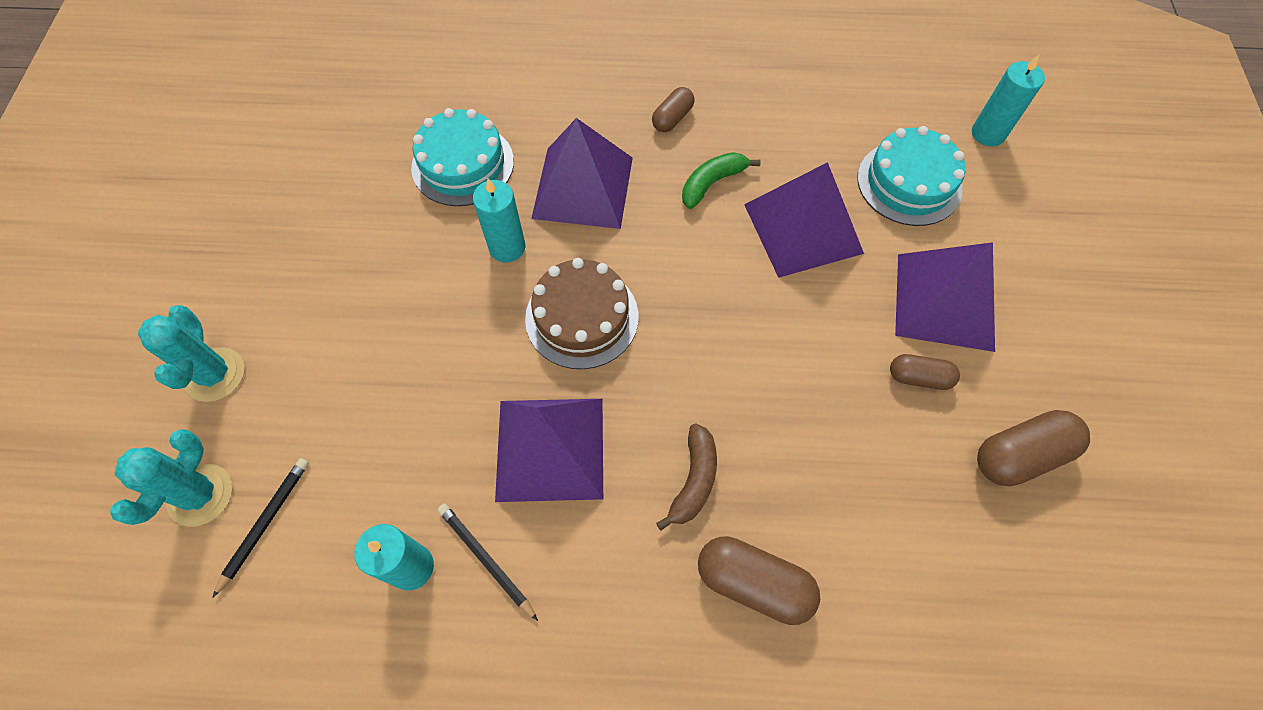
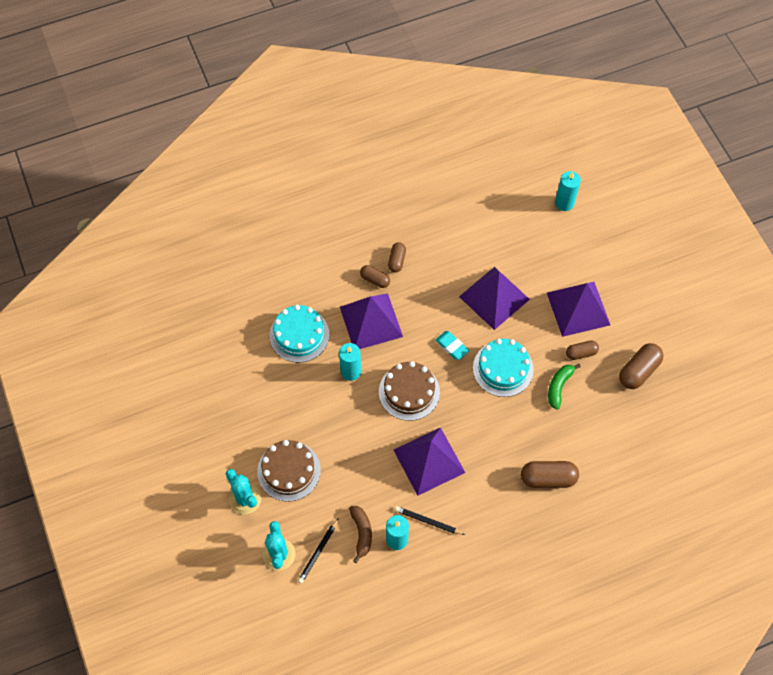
camera: 25 degrees left, 0 degrees up
(265, 523) = (318, 552): black pencil -> black pencil turned 150 degrees counterclockwise
(312, 360) = (289, 471): none -> brown cake
(623, 132) = (375, 280): none -> brown capsule
(692, 275) = (451, 346): none -> turquoise eraser
(693, 480) = (501, 446): brown banana -> brown banana (361, 533)
(712, 183) = (436, 291): green banana -> green banana (559, 386)
(909, 183) = (536, 249): turquoise cake -> turquoise cake (503, 368)

